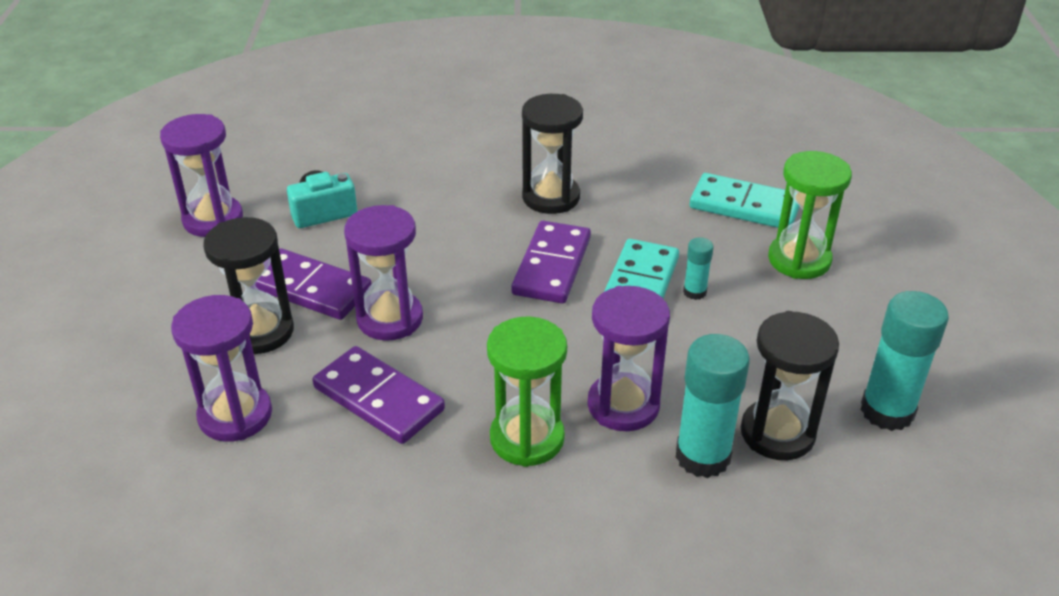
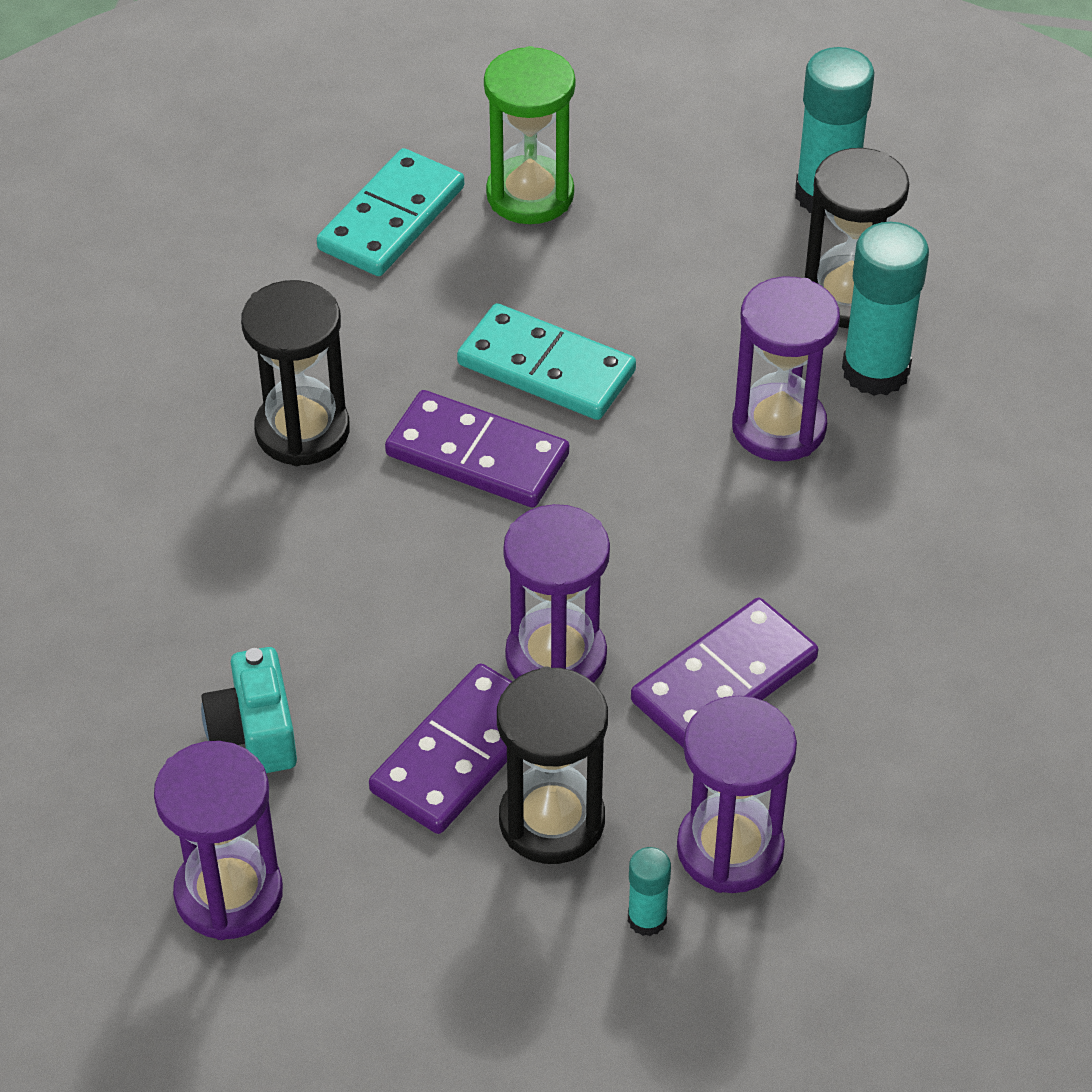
camera: 80 degrees left, 10 degrees up
(527, 438) = (822, 530): green hourglass -> none
(694, 292) = (573, 313): turquoise glue stick -> turquoise glue stick (647, 919)

